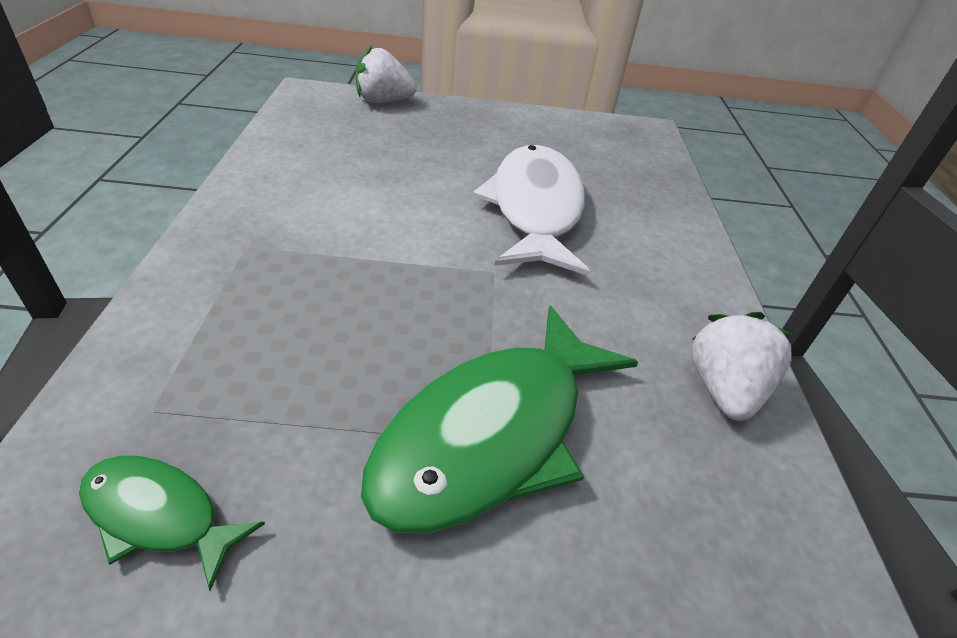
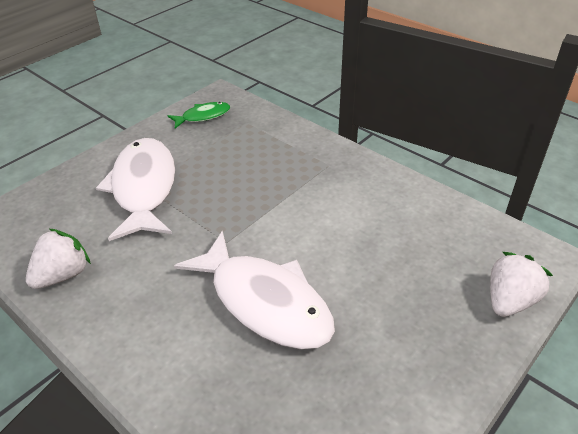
camera: 135 degrees right, 0 degrees up
(492, 433) = (144, 188): green fish -> white fish
(723, 389) = (63, 275): white strawberry -> white strawberry turned 105 degrees counterclockwise

